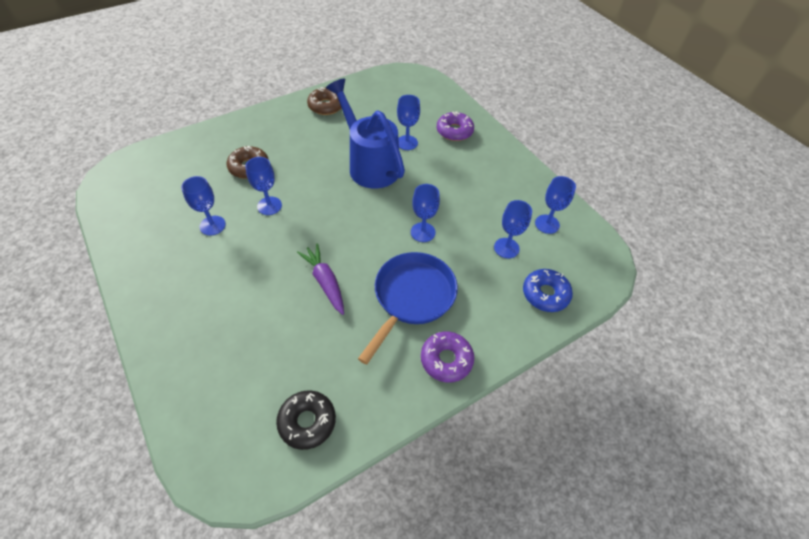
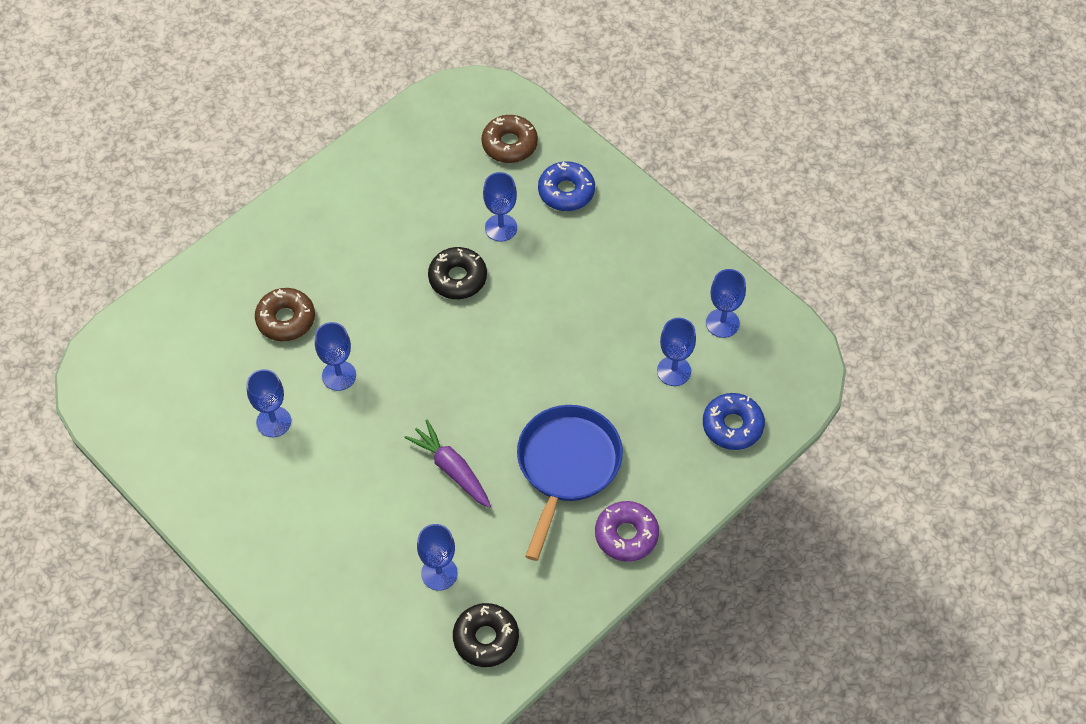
camera: 10 degrees left, 5 degrees up
(326, 106) = (359, 184): brown donut -> brown donut (509, 144)
(370, 165) = (457, 278): blue watering can -> black donut
(423, 232) = (559, 371): blue goblet -> blue goblet (439, 573)
(454, 131) = (566, 191): purple donut -> blue donut

